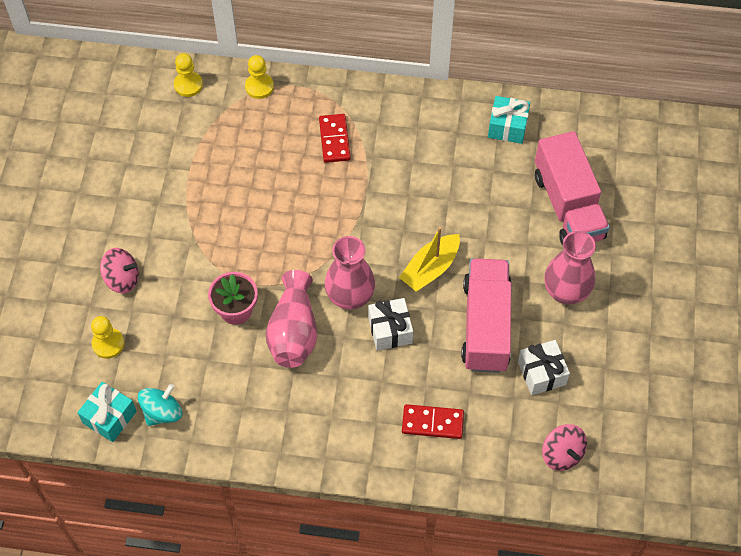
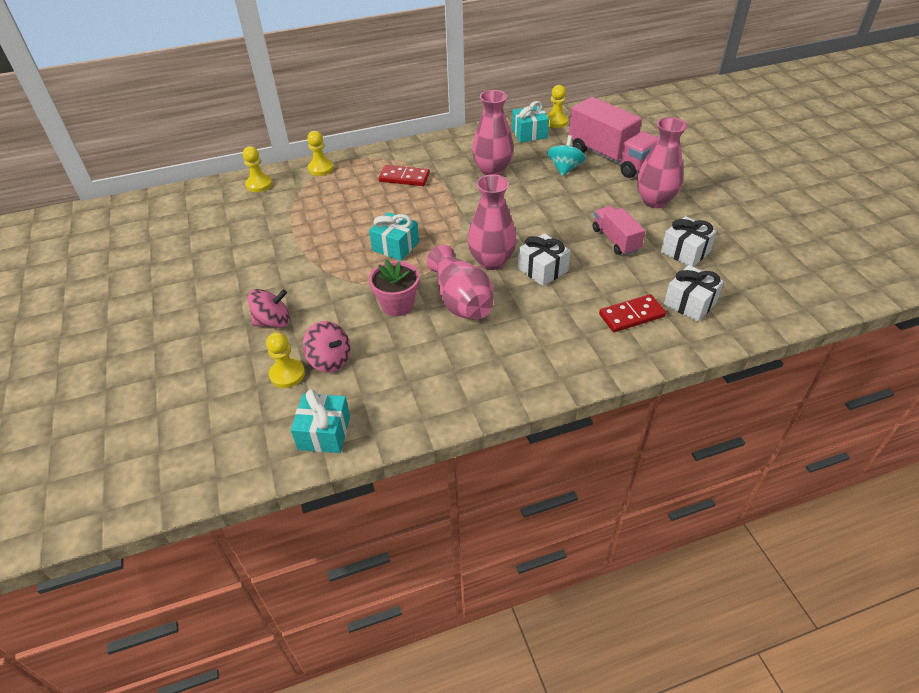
camera: 25 degrees left, 15 degrees down
(162, 412) = (378, 406): turquoise spinning top -> turquoise spinning top (565, 169)
(273, 235) = (395, 246): none -> turquoise gift
(334, 140) = (404, 178): red domino -> red domino turned 45 degrees counterclockwise
(430, 169) = (492, 170): none -> pink vase
(430, 269) = (542, 223): yellow boat -> none
(485, 325) = (615, 240): pink truck -> pink truck, size x0.57
(496, 435) = (690, 303): none -> white gift
(550, 120) = (556, 121): none -> yellow pawn
(562, 454) = (752, 295): pink spinning top -> pink spinning top (330, 360)

